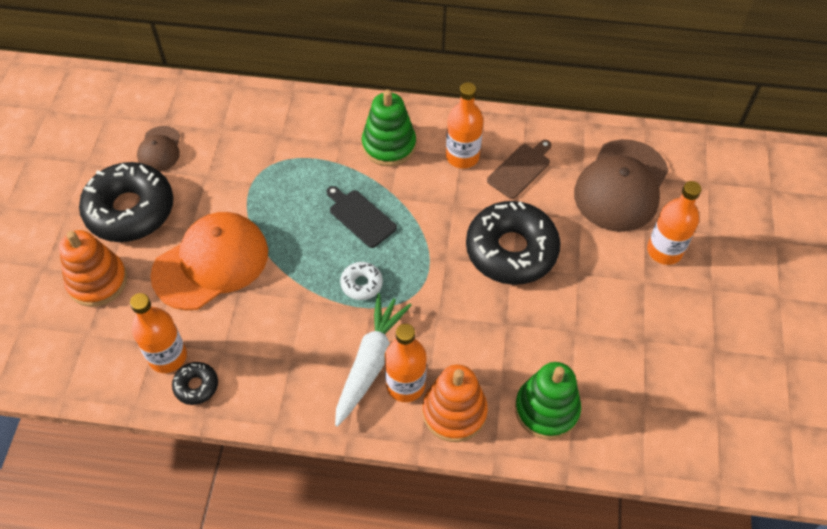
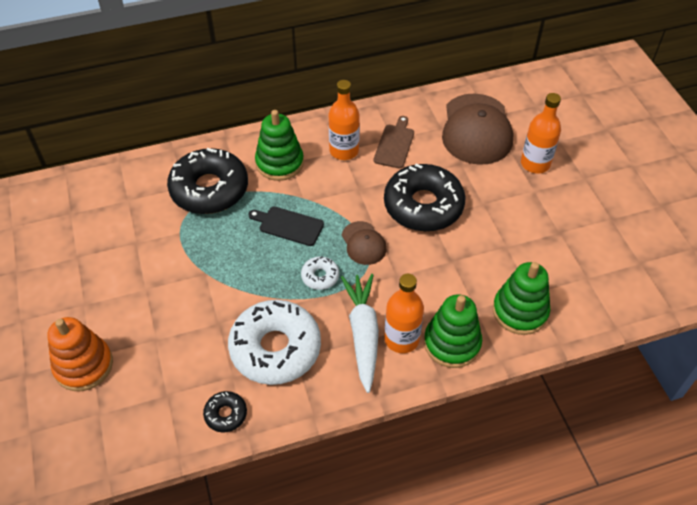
camera: 25 degrees left, 5 degrees down
(130, 210) = (81, 295): black donut -> black donut (209, 189)
(159, 149) = (80, 236): brown cap -> brown cap (363, 243)
(168, 356) = (186, 401): orange bottle -> none
(211, 263) = (181, 310): orange cap -> none
(277, 340) = (275, 348): none -> white donut
(454, 412) = (452, 343): orange stacking toy -> green stacking toy

